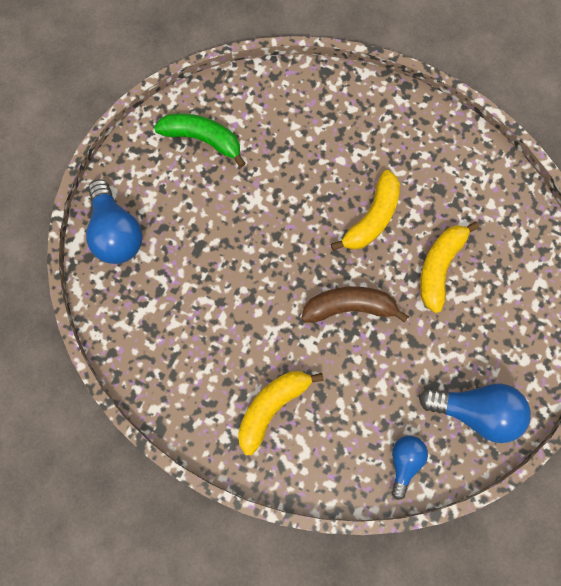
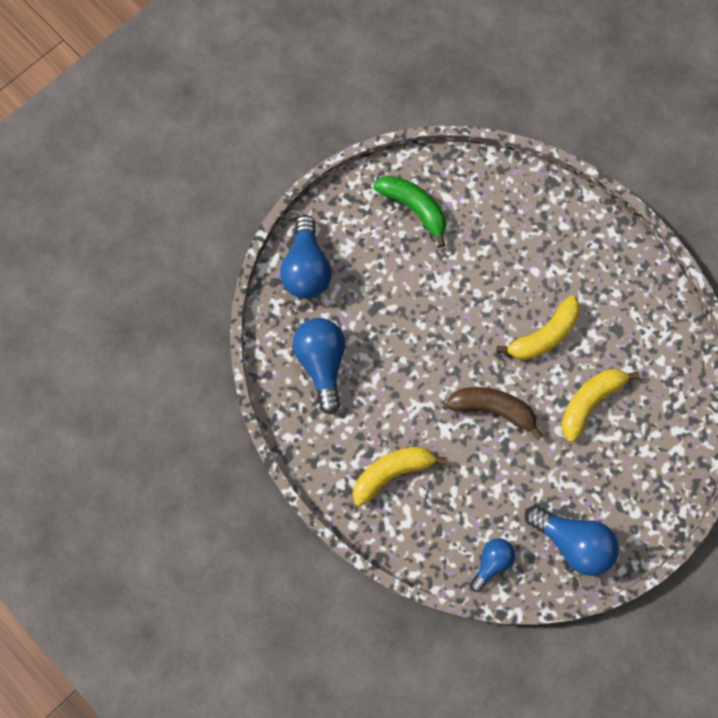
camera: 20 degrees right, 0 degrees up
(163, 322) = (322, 363): none -> blue light bulb

